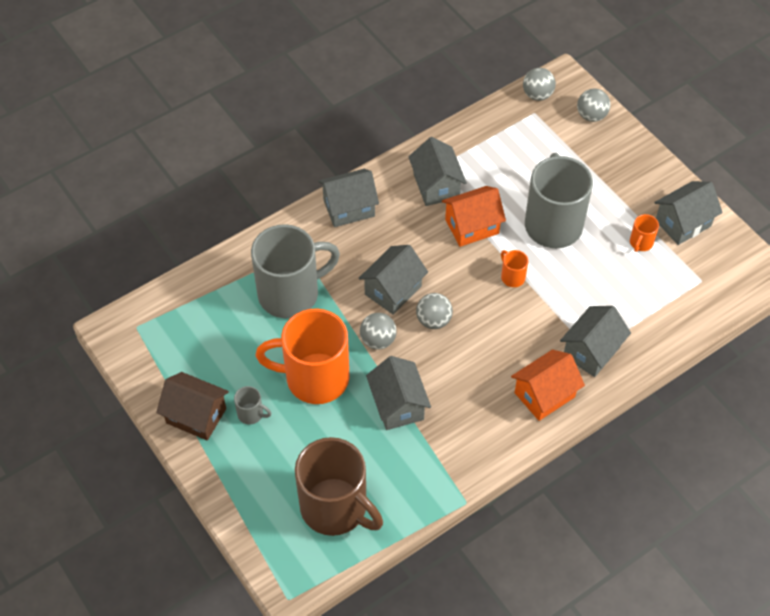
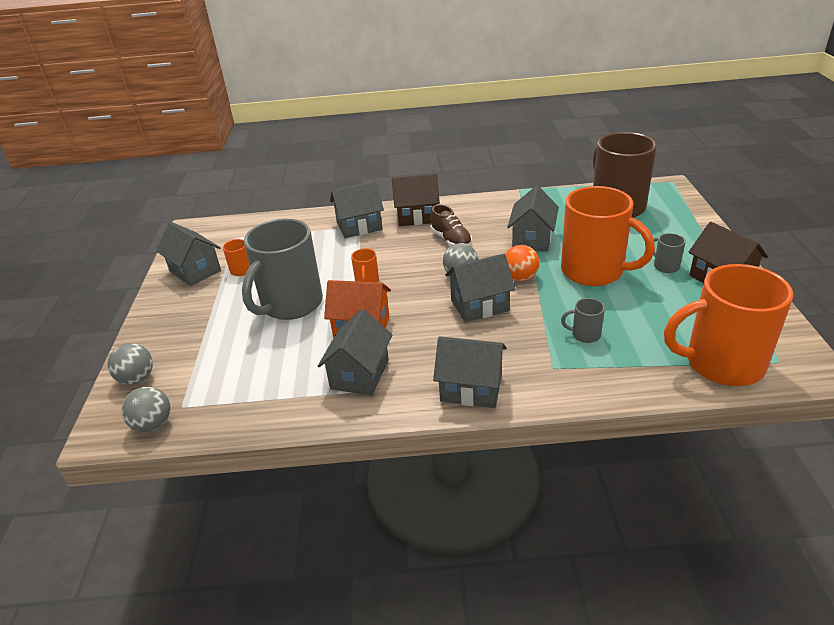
camera: 145 degrees left, 20 degrees down
(179, 306) = (721, 363): none -> orange mug
(291, 293) = (585, 334): grey mug -> grey mug, size x0.41
(378, 340) = (520, 278): grey ball -> orange ball
(478, 368) = (451, 240): none -> brown shoe
(544, 395) = (417, 216): orange house -> brown house
(683, 223) = (195, 271): grey house -> grey house turned 45 degrees clockwise

